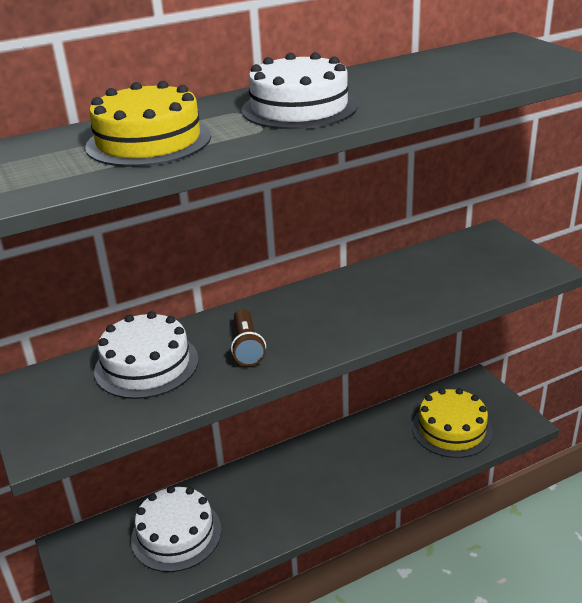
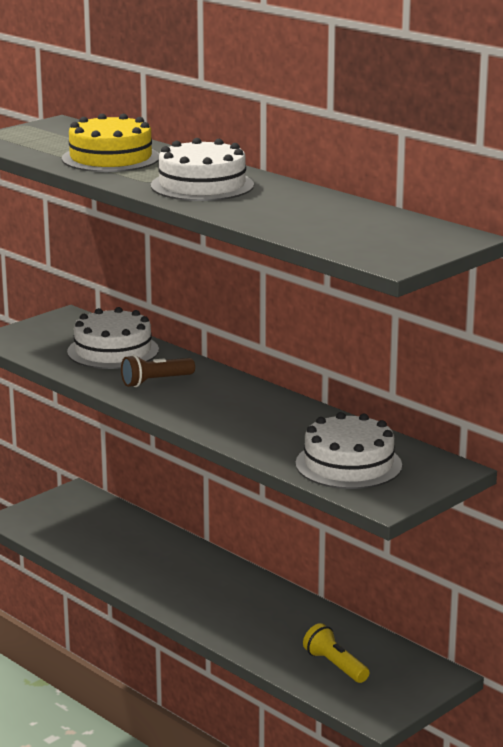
camera: 70 degrees right, 10 degrees down
(176, 534) = (108, 536): white cake -> white cake (348, 464)
(452, 429) = (335, 665): yellow cake -> yellow flashlight

